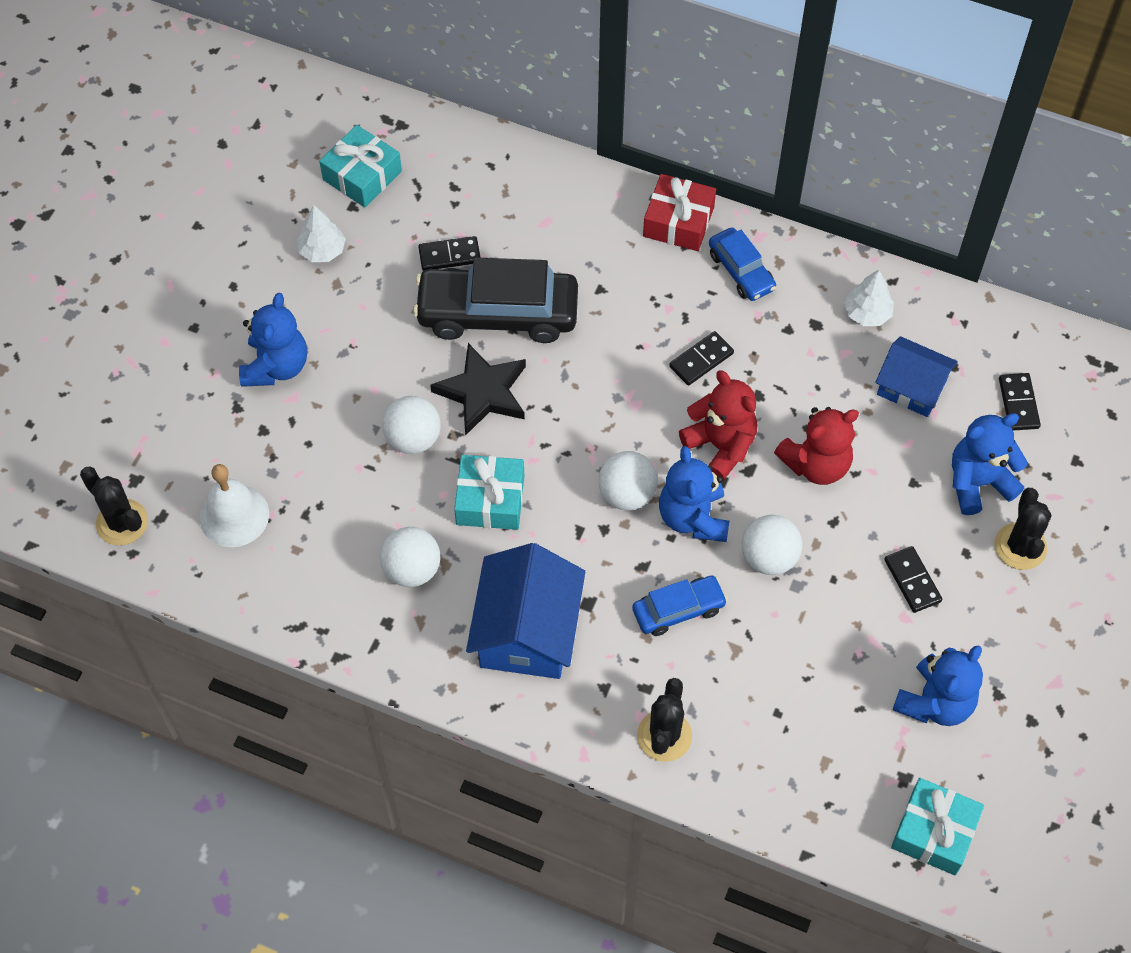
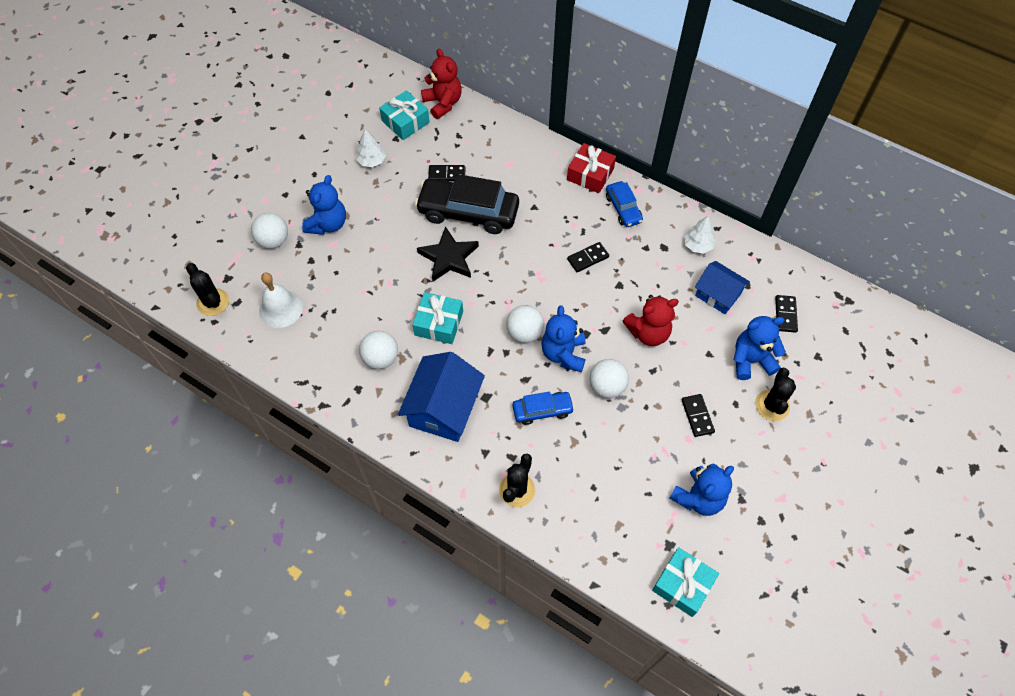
camera: 10 degrees right, 0 degrees up
(413, 439) = (400, 279): white ball -> white ball (273, 240)
(720, 446) = (589, 312): red teddy bear -> red teddy bear (443, 103)

